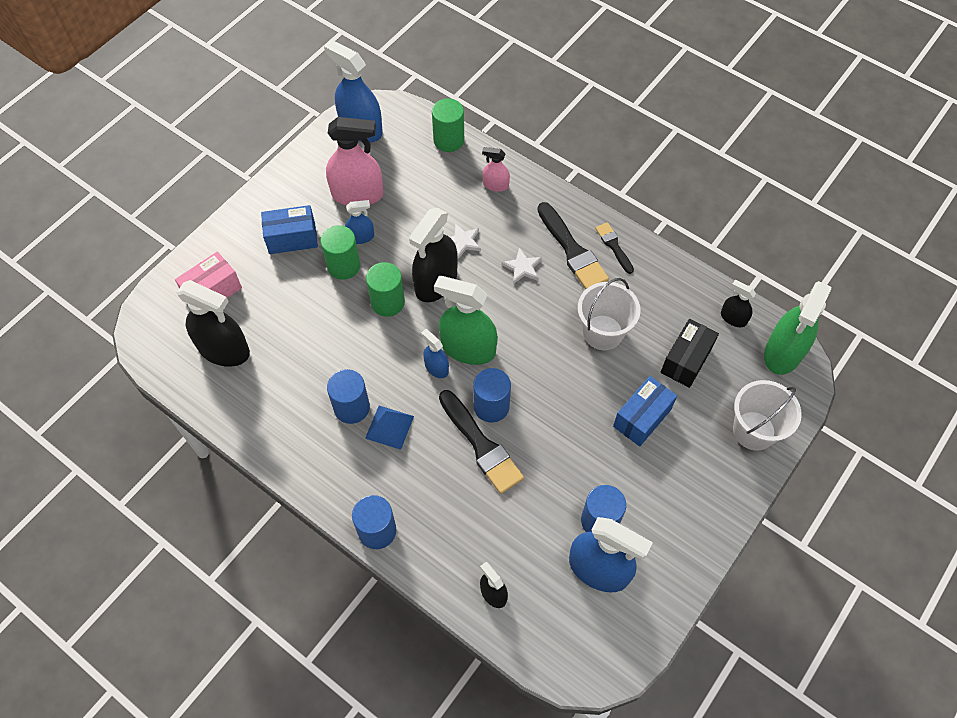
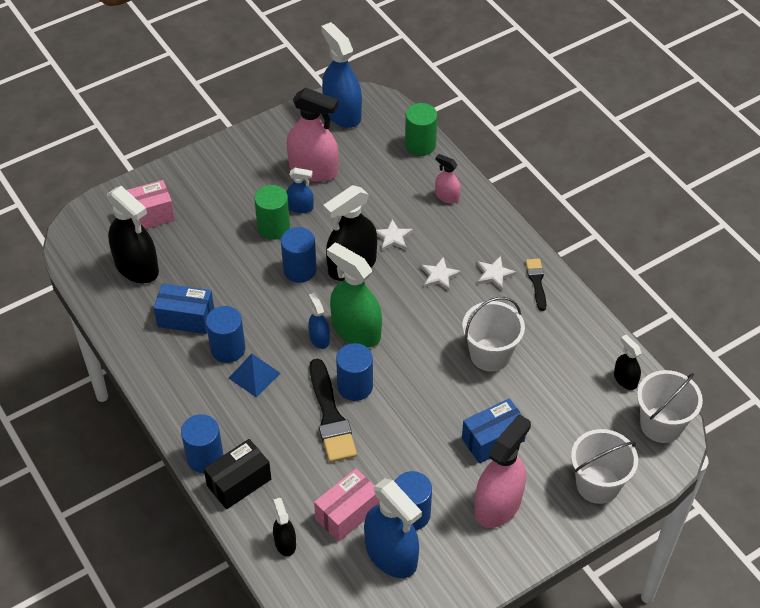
camera: 20 degrees right, 10 degrees down
(292, 238) = (237, 191): blue box -> blue box (186, 318)
(387, 302) = (300, 270): green cylinder -> blue cylinder
(539, 541) = (347, 513): none -> pink box
(572, 250) = (494, 274): black brush -> white star
(674, 482) = (498, 505): none -> pink spray bottle
(686, 360) = (560, 403): black box -> black box (239, 482)
(783, 352) = (661, 425): green spray bottle -> white bucket

